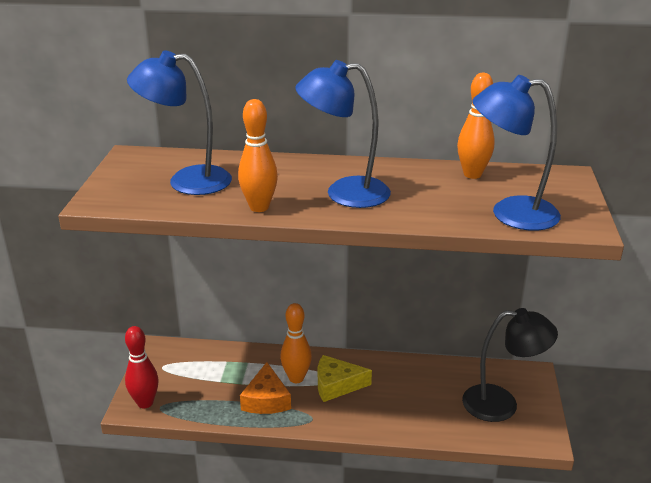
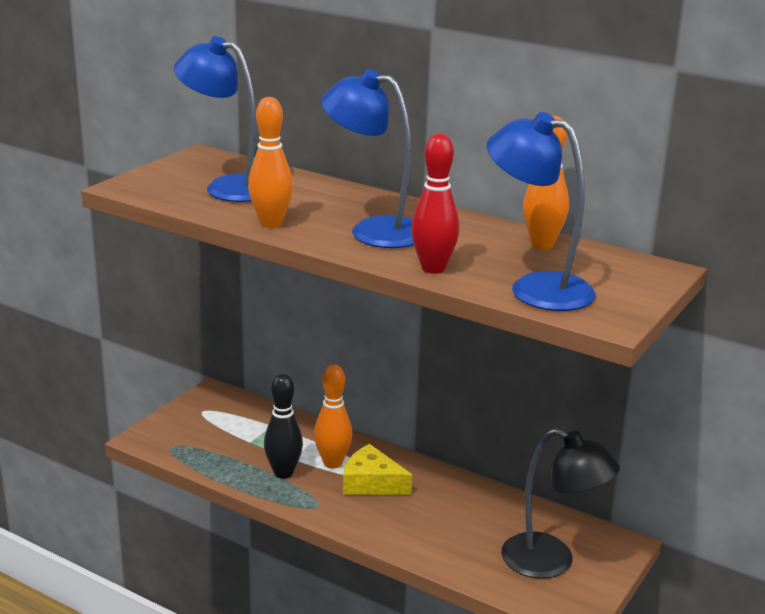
camera: 25 degrees right, 5 degrees down
(145, 403) = (160, 438): red bowling pin -> red bowling pin (433, 268)
(266, 399) = (283, 473): orange cheese -> black bowling pin

